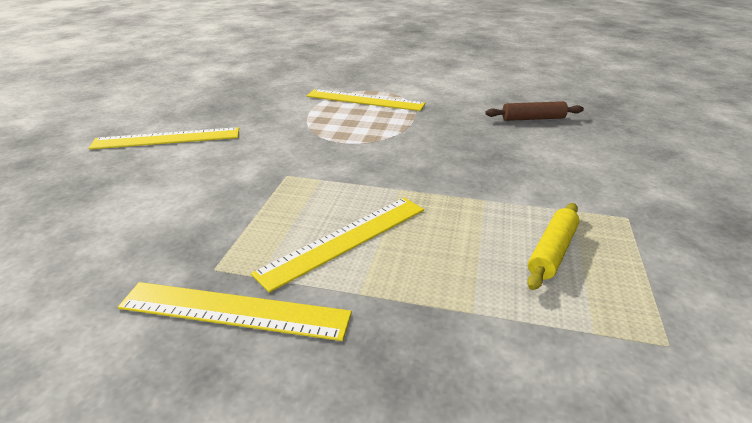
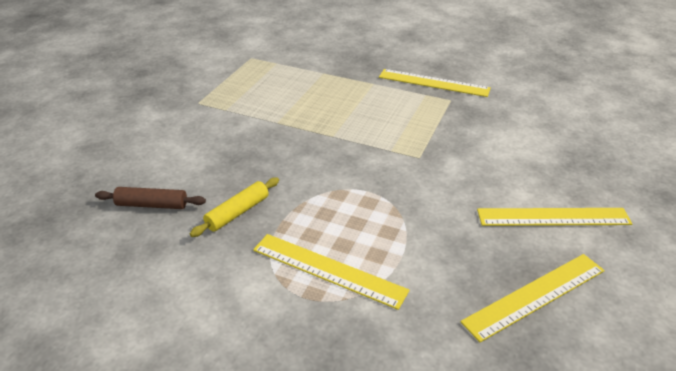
camera: 170 degrees left, 5 degrees up
(345, 239) = (378, 107): yellow ruler -> yellow ruler (535, 296)
(552, 252) = (263, 90): yellow rolling pin -> yellow rolling pin (237, 213)

